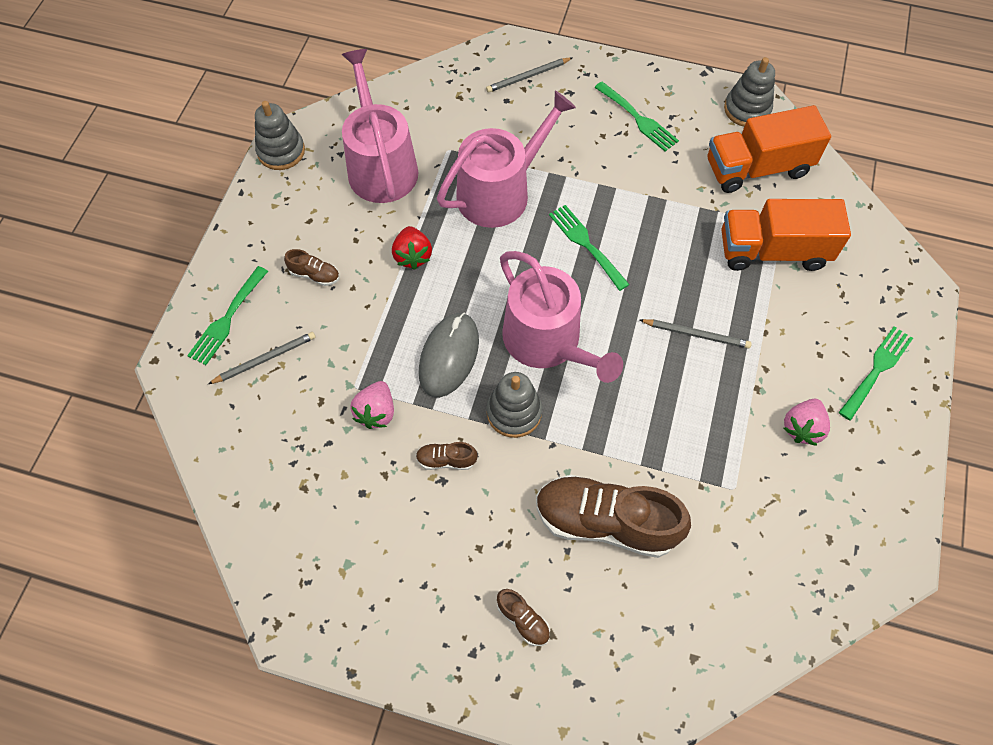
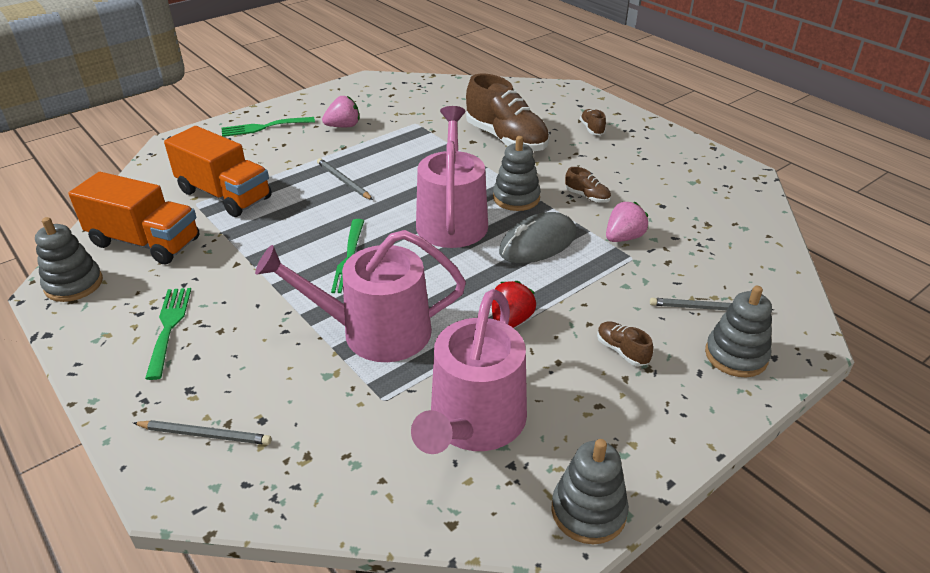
camera: 145 degrees left, 25 degrees down
(227, 318) = (736, 355): green fork -> grey stacking toy

